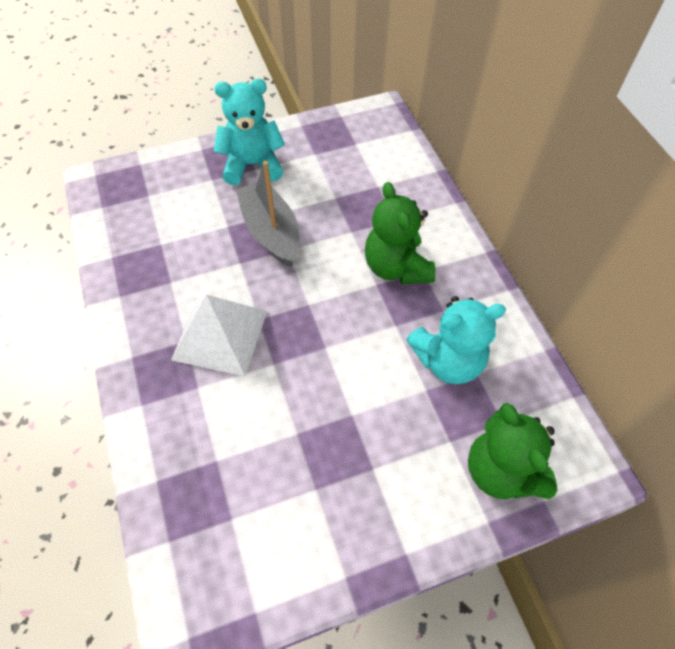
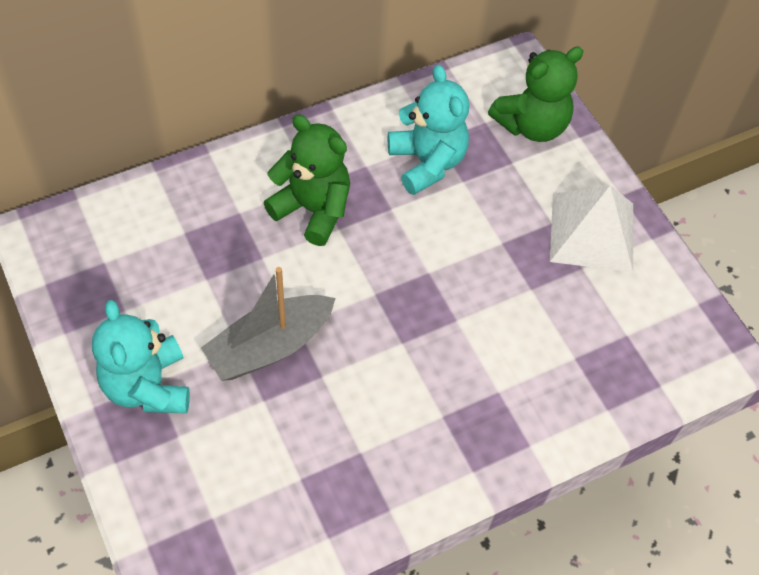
camera: 100 degrees left, 0 degrees up
(220, 335) = (429, 380): white pyramid -> white pyramid (592, 232)
(396, 267) = (313, 209): green teddy bear -> green teddy bear turned 120 degrees counterclockwise

